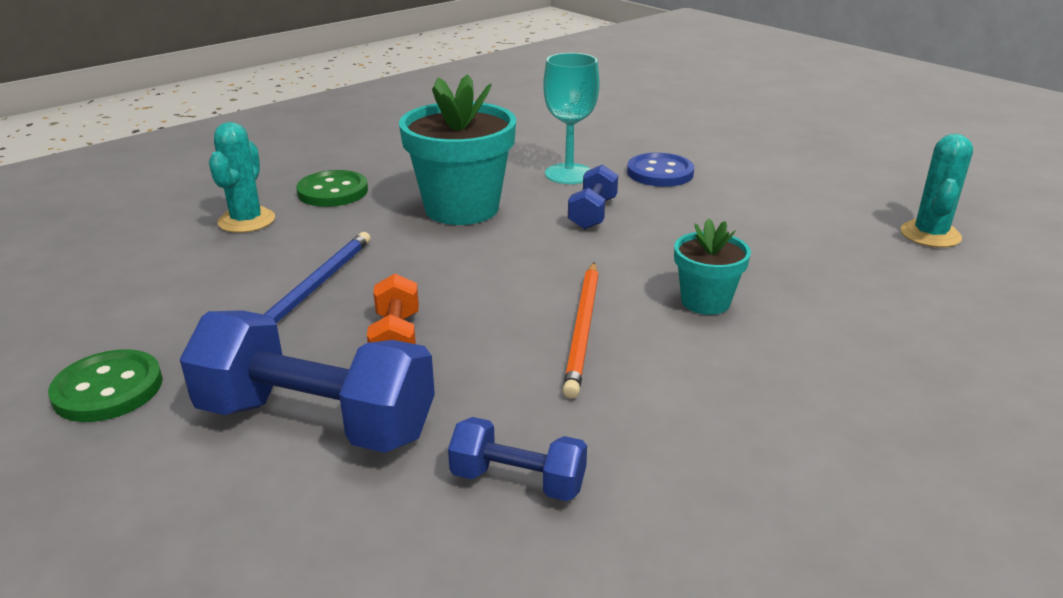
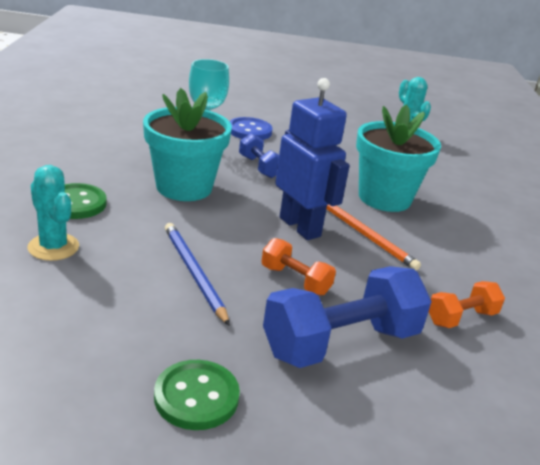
camera: 50 degrees left, 0 degrees up
(514, 290) = (300, 227): none -> blue robot
(518, 481) = (461, 318): blue dumbbell -> orange dumbbell
(705, 301) = (384, 198): turquoise flower pot -> turquoise flower pot, size x1.85

